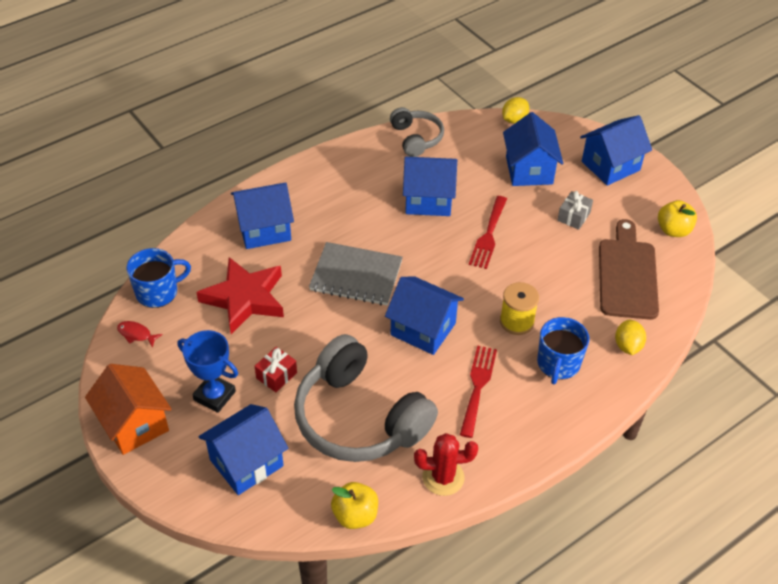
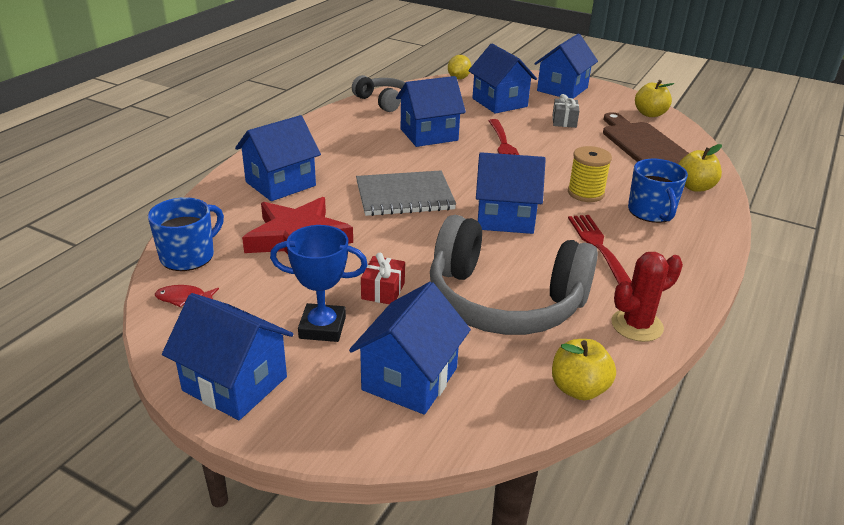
camera: 25 degrees left, 15 degrees down
(134, 424) = (235, 383): orange house -> blue house
(627, 346) = (695, 187): yellow lemon -> yellow apple

